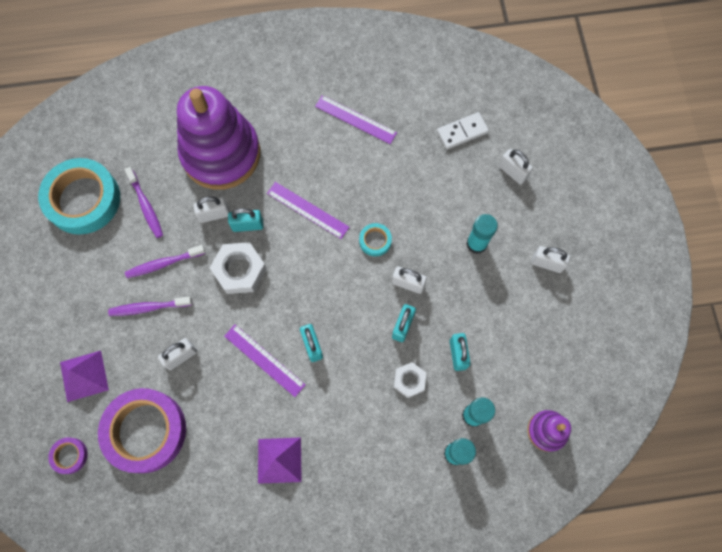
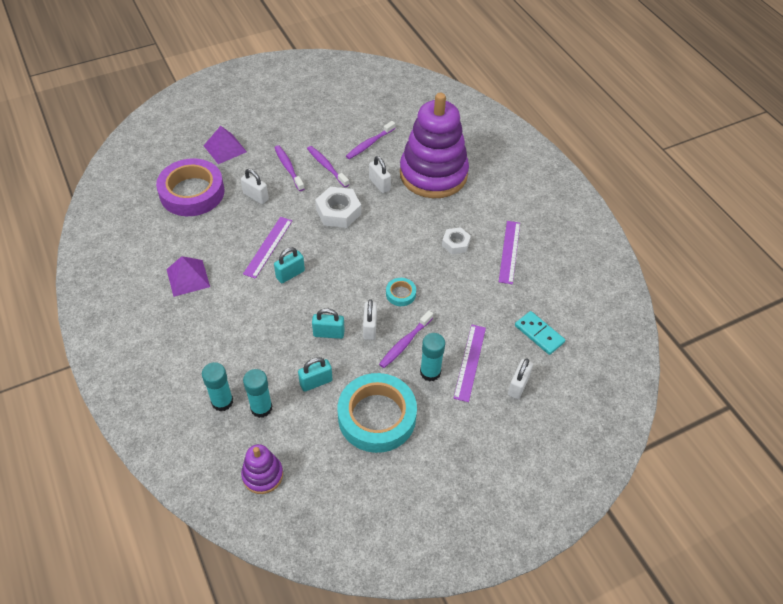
camera: 70 degrees right, 20 degrees down
(69, 455) = (164, 158): purple tape -> none
(83, 199) = (359, 110): turquoise tape -> turquoise tape (377, 416)
(248, 225) = (378, 206): turquoise padlock -> none
(308, 210) = (409, 241): purple ruler -> purple ruler (470, 362)
(409, 380) = (280, 350): white nut -> white nut (455, 243)
(436, 256) = (405, 343): none -> purple toothbrush
(462, 132) = (539, 334): white domino -> turquoise domino
(547, 263) = (434, 437): white padlock -> none

